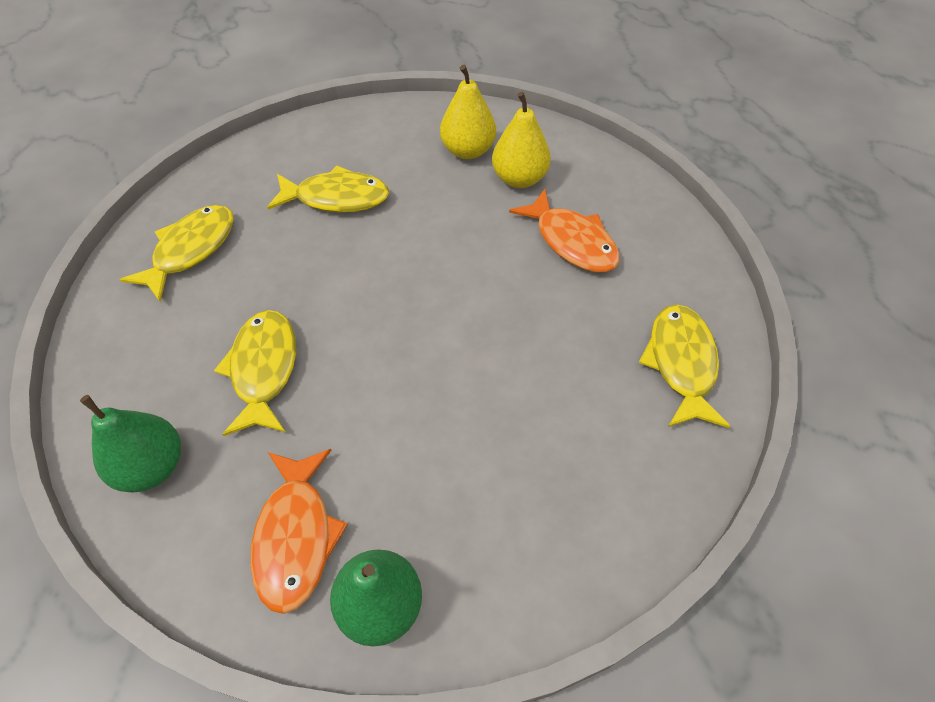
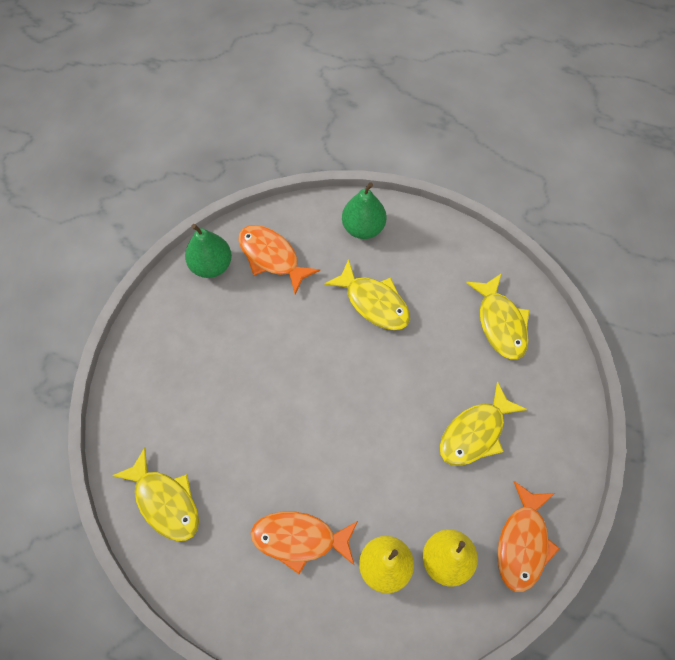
camera: 135 degrees right, 10 degrees up
(401, 122) = (523, 543): none -> orange fish

